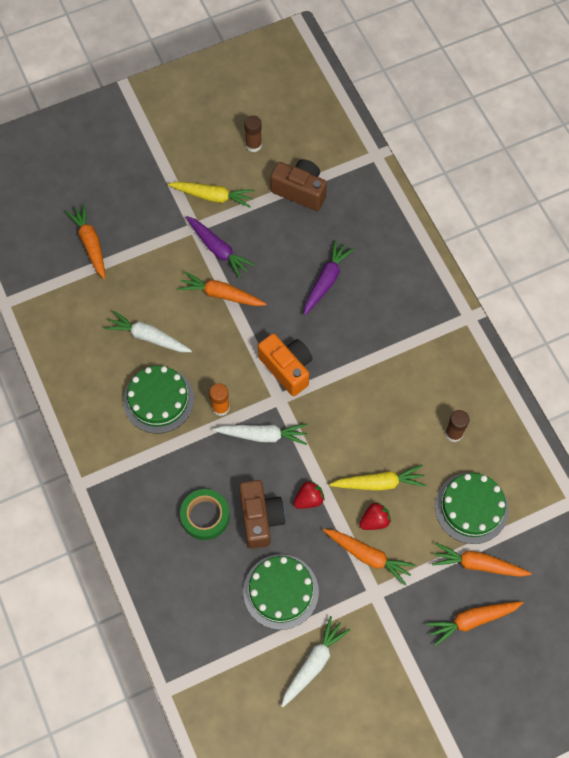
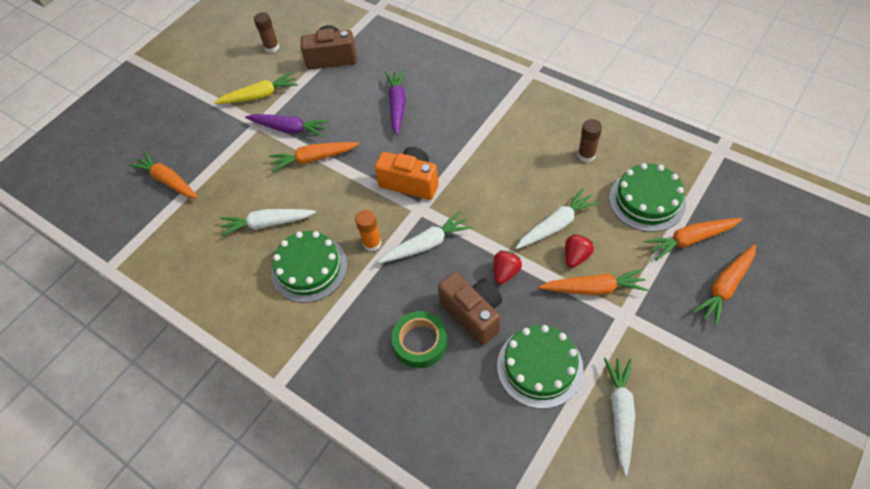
camera: 25 degrees left, 10 degrees down
(379, 483) = (556, 225): yellow carrot -> white carrot

